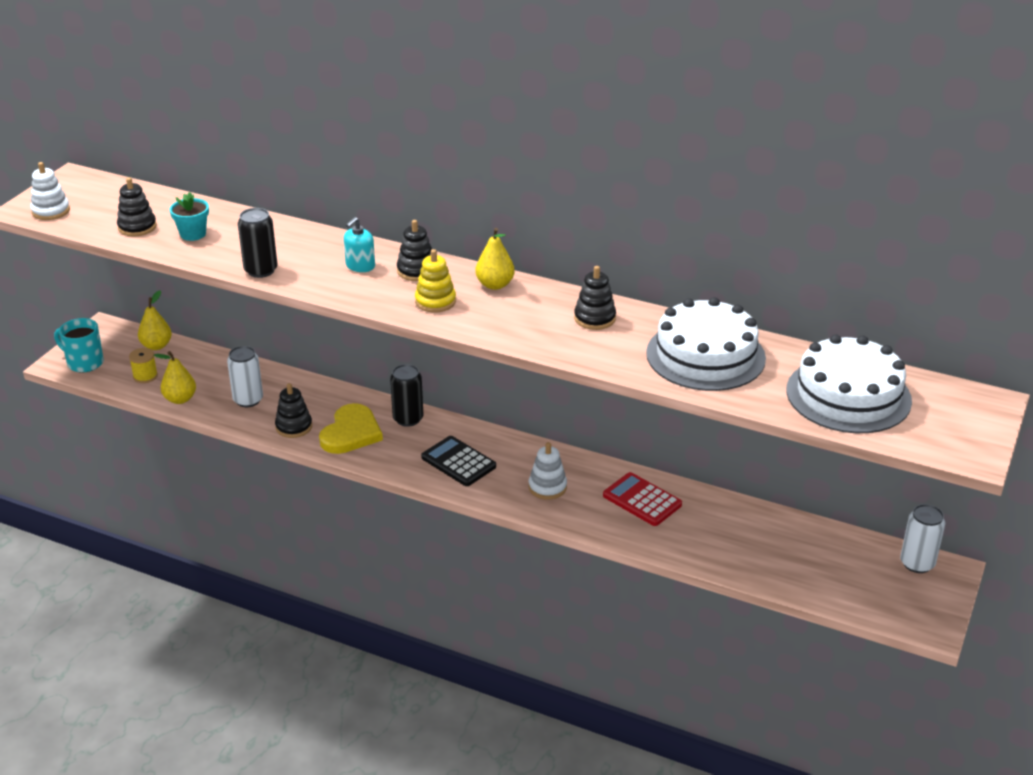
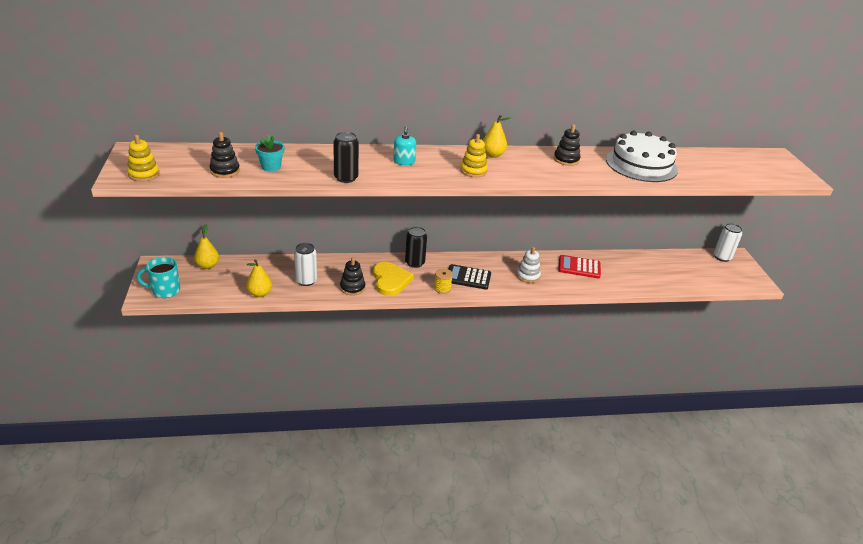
camera: 35 degrees left, 0 degrees up
(51, 211) = (144, 174): white stacking toy -> yellow stacking toy
(145, 376) = (220, 286): yellow spool -> yellow spool (442, 288)
(416, 271) = (440, 157): black stacking toy -> none
(848, 395) = (724, 166): white cake -> none

